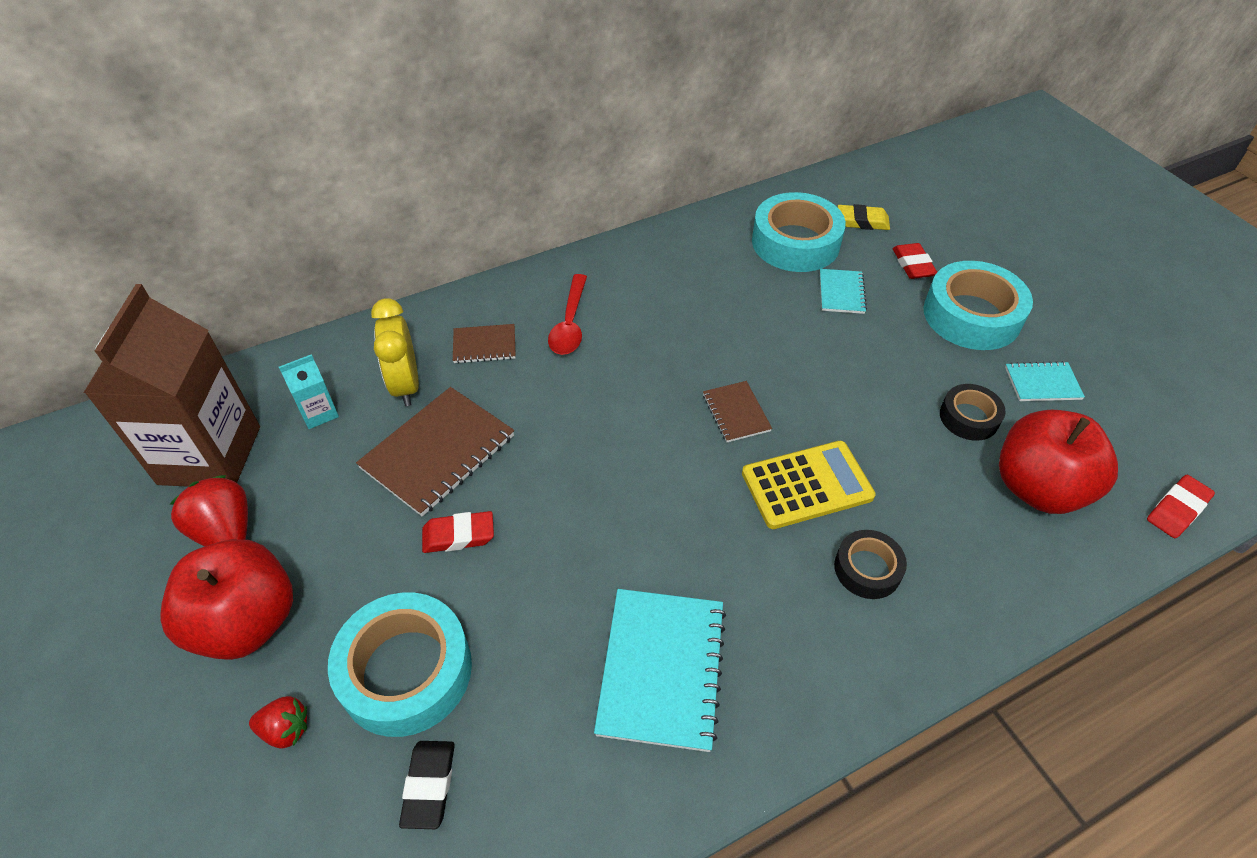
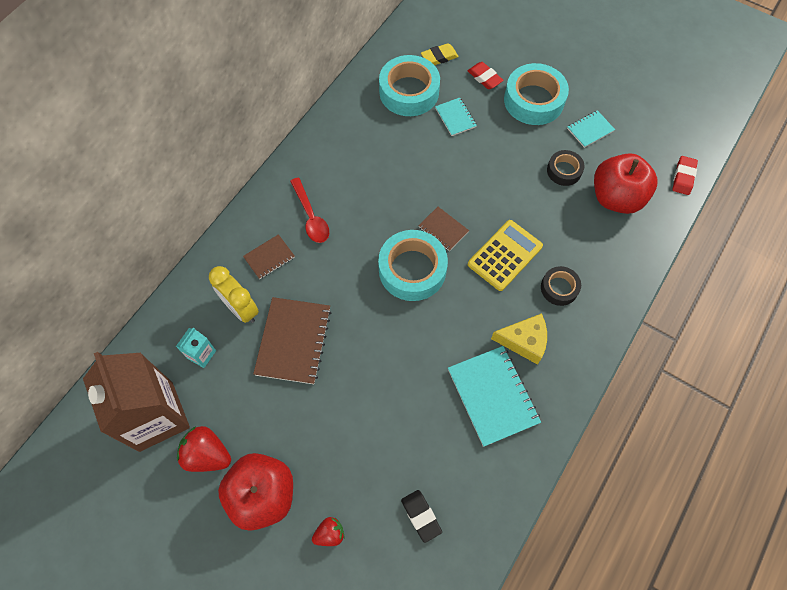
camera: 30 degrees left, 15 degrees up
(406, 671) = (368, 470): turquoise tape -> turquoise tape (412, 270)
(458, 535) = (342, 383): red eraser -> none
(762, 616) = (524, 341): none -> yellow cheese

